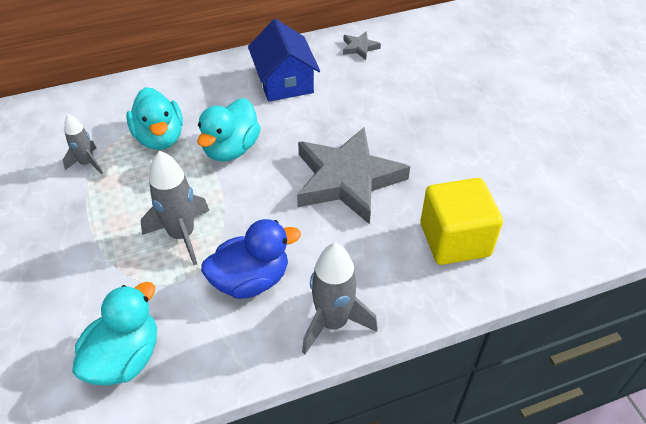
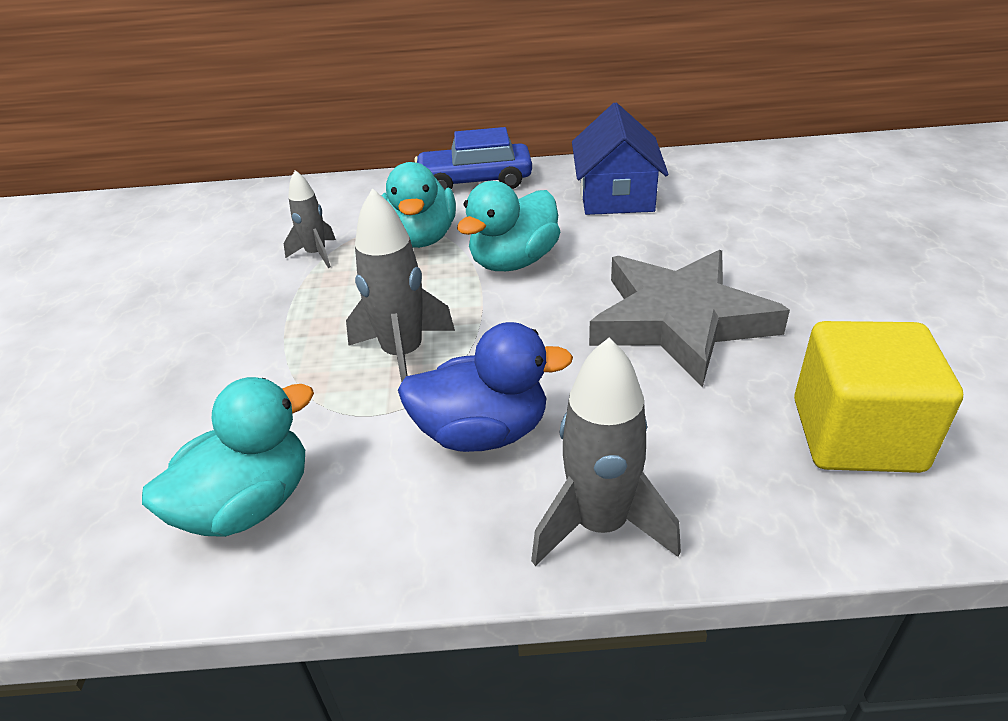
camera: 20 degrees right, 10 degrees down
(181, 80) = (475, 181): none -> blue car
(359, 48) = (737, 169): grey star -> none

